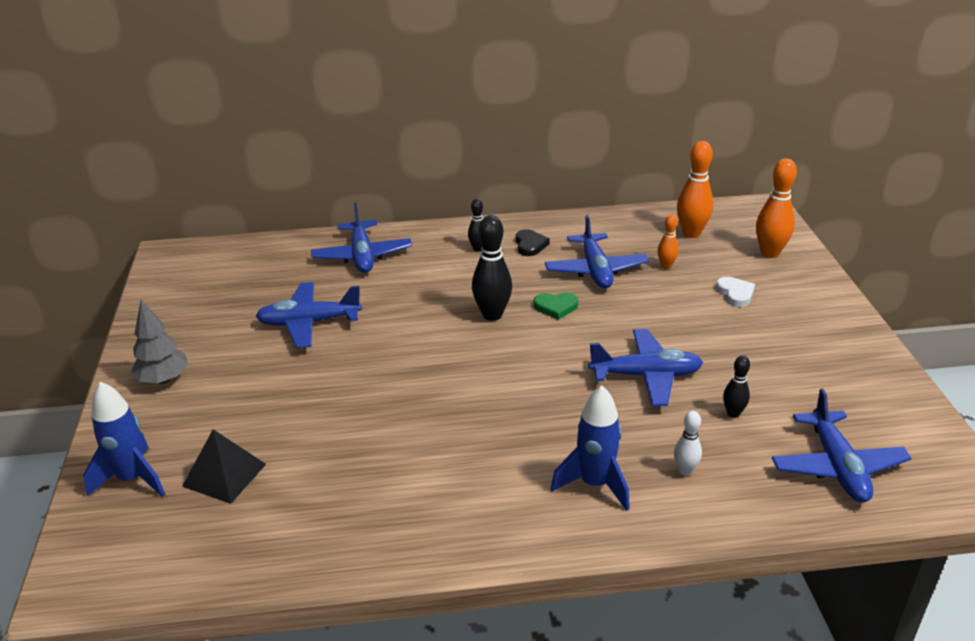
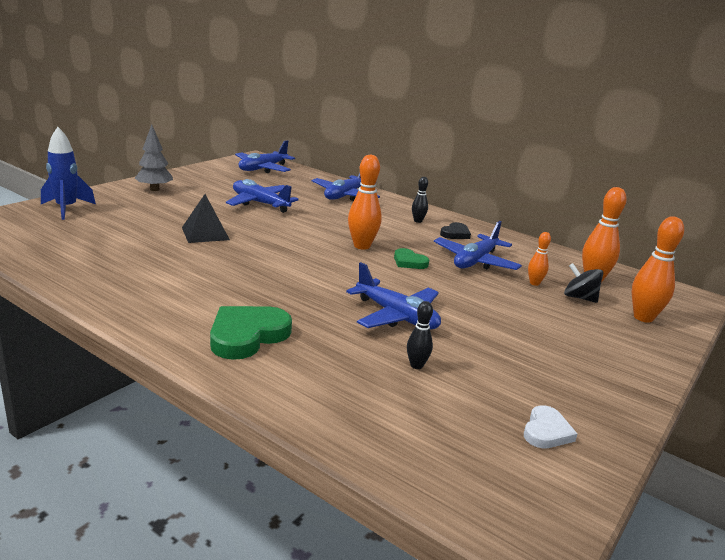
camera: 40 degrees right, 10 degrees down
(224, 475) = (98, 227): black pyramid -> black pyramid (205, 233)
(492, 315) = (362, 246): black bowling pin -> orange bowling pin
(594, 484) = (247, 335): blue rocket -> green heart
(685, 470) = (316, 366): white bowling pin -> none
(712, 260) = (579, 298): none -> black spinning top
(735, 294) = (561, 320): white heart -> white heart (546, 431)
(837, 466) = (434, 439): blue plane -> blue plane (263, 169)

